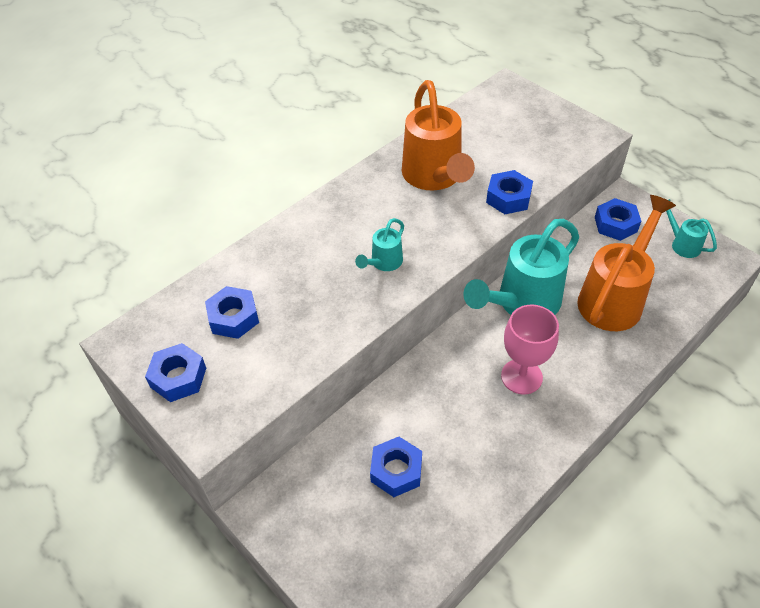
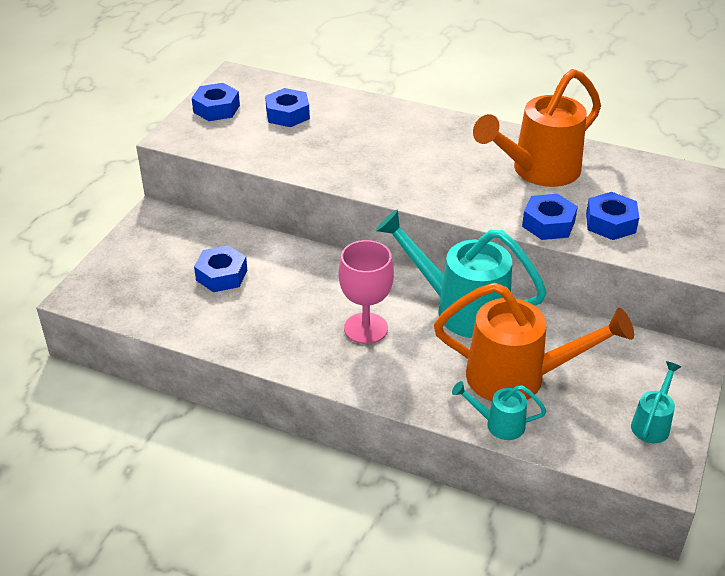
camera: 65 degrees right, 10 degrees down
(384, 263) = (399, 170): turquoise watering can -> turquoise watering can (499, 424)
(615, 224) = (637, 359): blue nut -> blue nut (610, 223)

